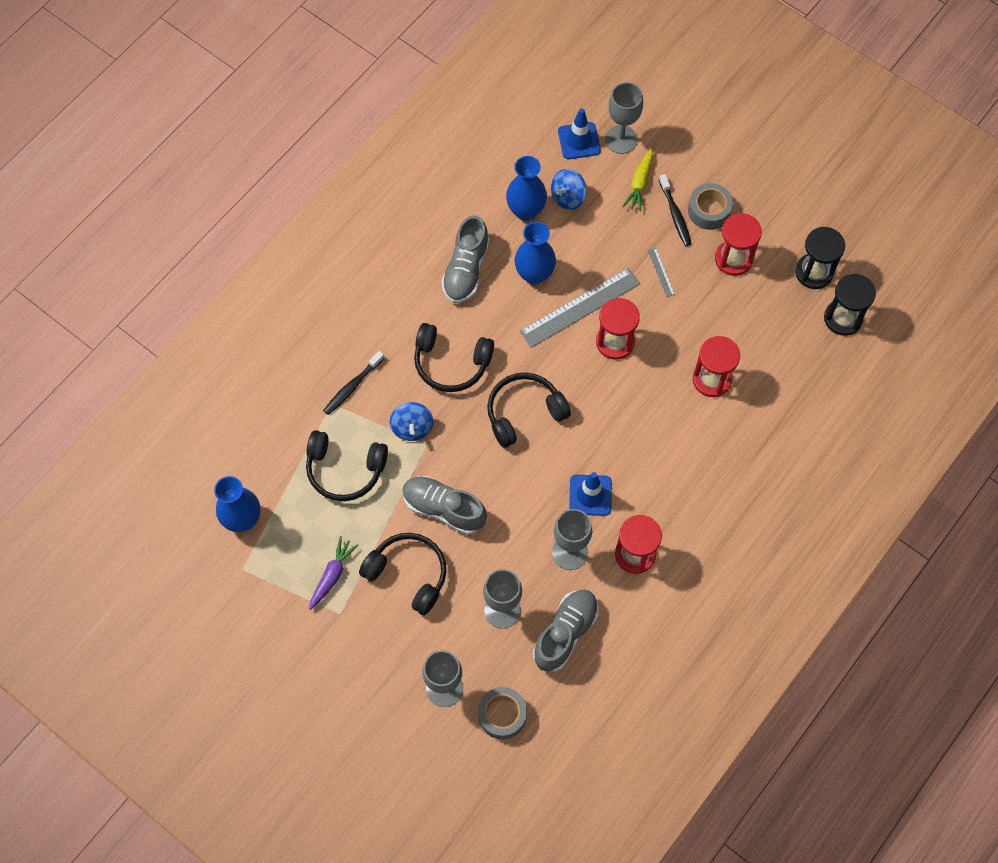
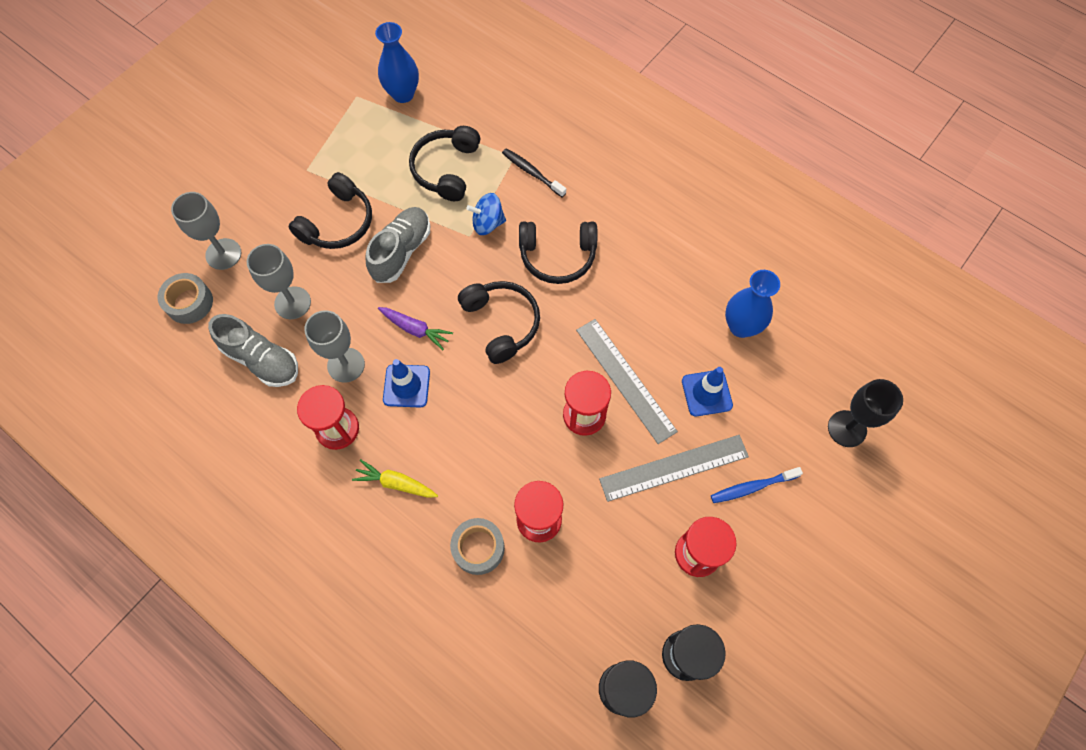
camera: 90 degrees right, 0 degrees up
(332, 575) = (343, 162): purple carrot -> purple carrot (415, 329)
(451, 363) = (557, 256): black headphones -> black headphones turned 105 degrees counterclockwise
(466, 270) = (665, 269): grey shoe -> none
(534, 274) = (663, 334): blue vase -> none
(568, 197) = (762, 369): blue spinning top -> none
(579, 141) = (838, 382): blue traffic cone -> blue traffic cone (706, 393)
(621, 139) = (847, 428): grey goblet -> black goblet
(639, 183) = (790, 448): yellow carrot -> yellow carrot (396, 483)
(661, 272) = (674, 468): grey ruler -> grey ruler, size x2.35
(675, 214) = (752, 487): black toothbrush -> blue toothbrush
(709, 211) = (761, 527): grey tape -> grey tape (478, 548)

